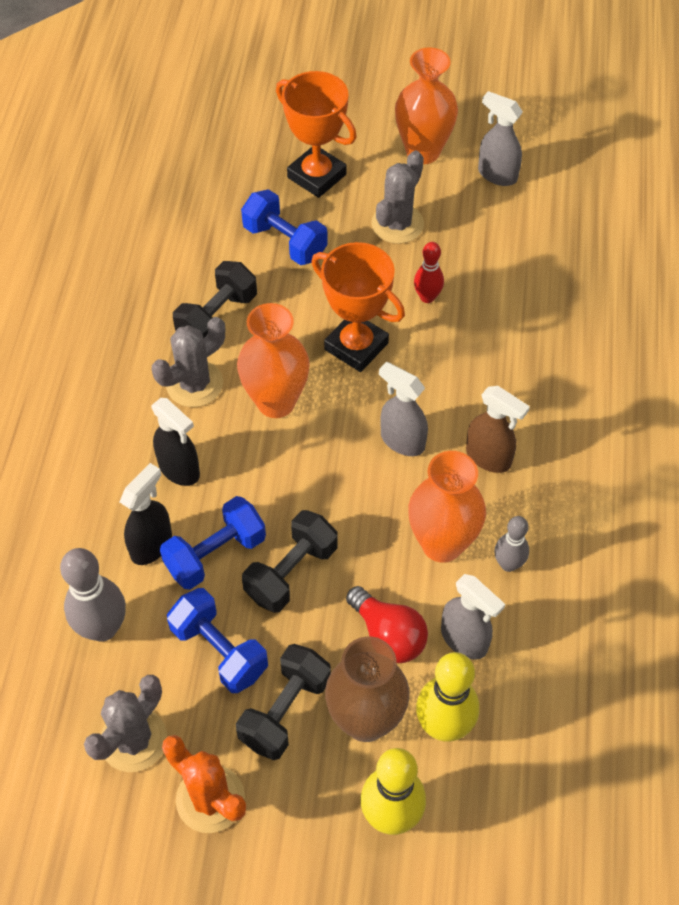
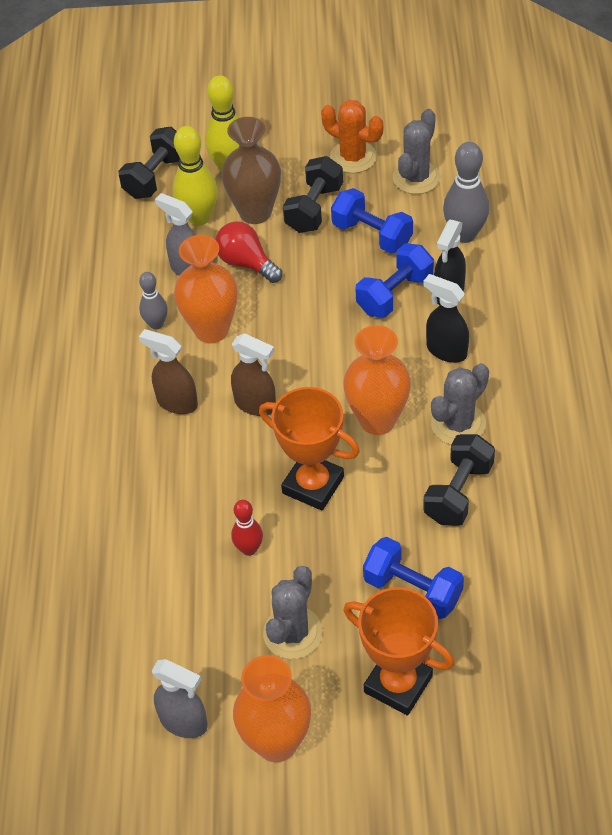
camera: 175 degrees right, 5 degrees down
(291, 572) = (330, 291): black dumbbell -> black dumbbell (155, 177)
(402, 441) = (256, 405): grey spray bottle -> brown spray bottle

